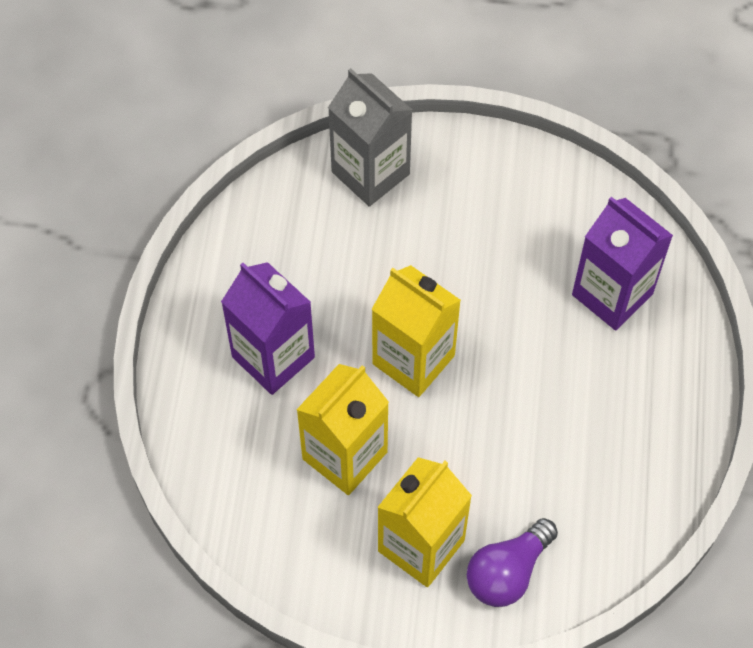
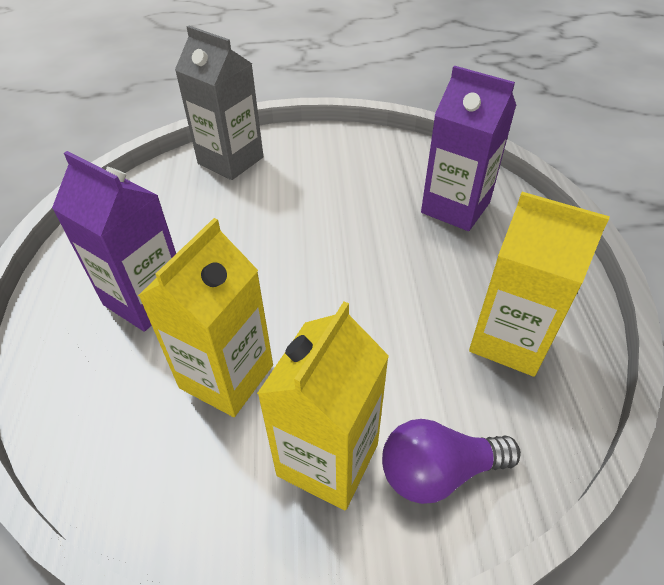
camera: 10 degrees left, 15 degrees down
(413, 359) = (287, 280): yellow carton -> yellow carton (509, 340)
(507, 572) = (438, 472): purple light bulb -> purple light bulb turned 45 degrees clockwise

